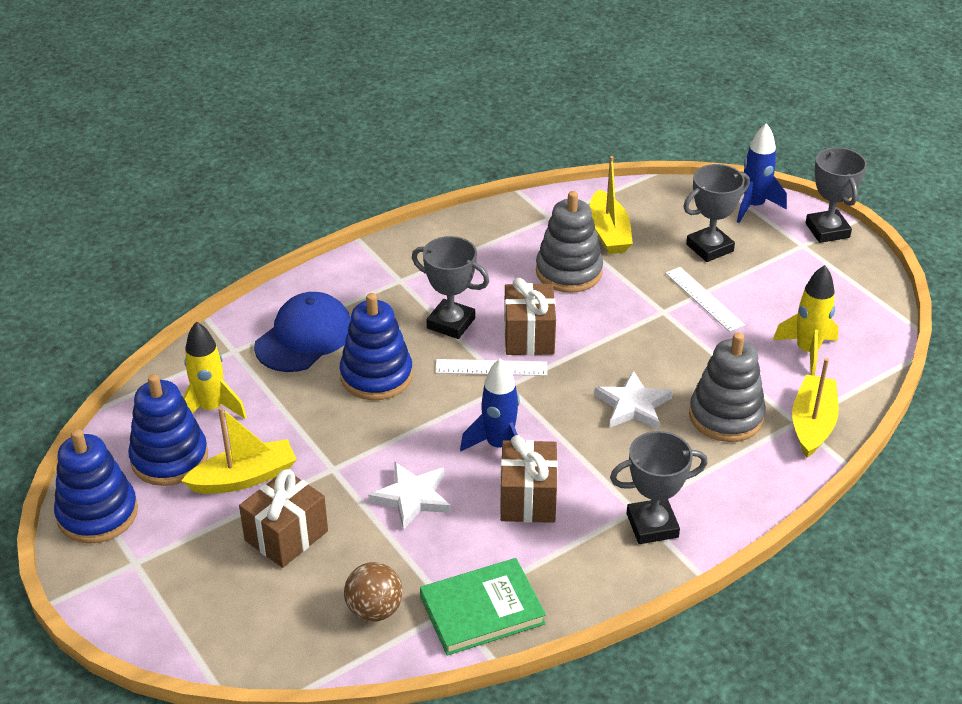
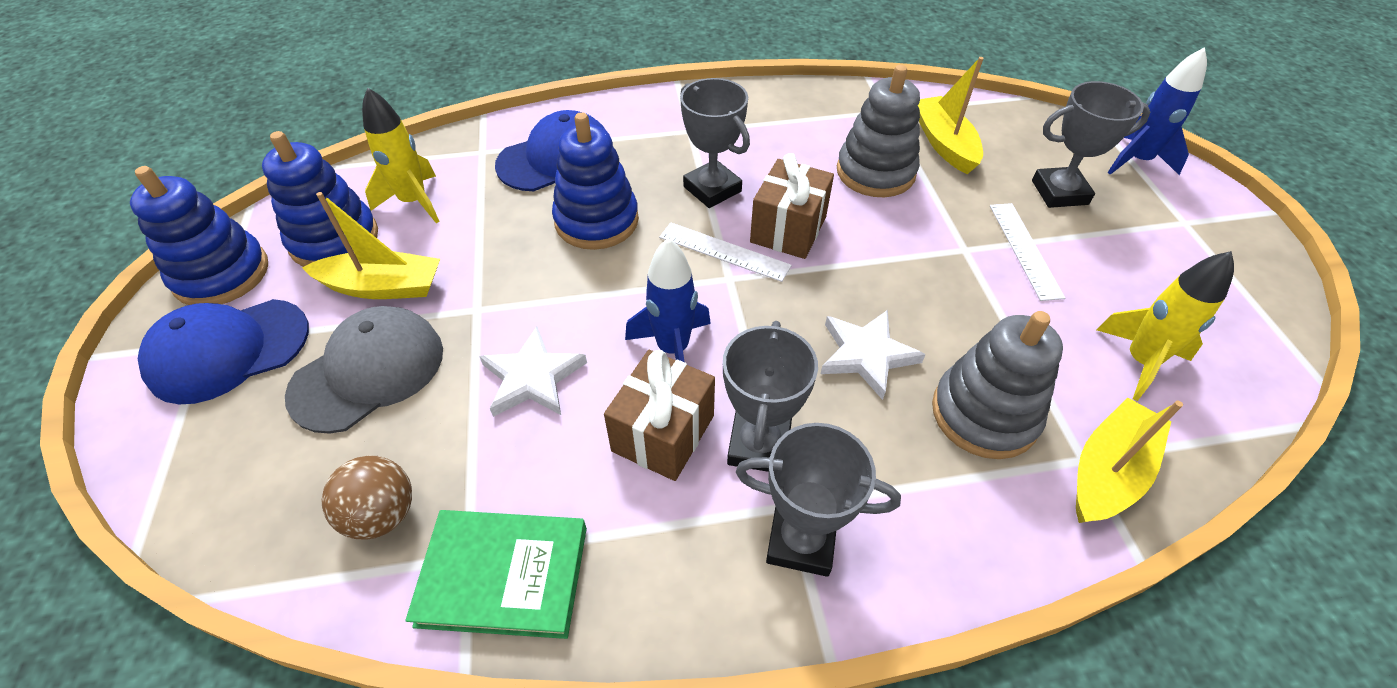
camera: 25 degrees right, 10 degrees up
(161, 560) = (228, 350): none -> blue cap
(286, 536) = (368, 372): brown gift -> grey cap
(608, 233) = (944, 143): yellow boat -> yellow boat turned 150 degrees clockwise
(827, 230) = (1226, 214): grey trophy -> grey trophy (759, 445)

